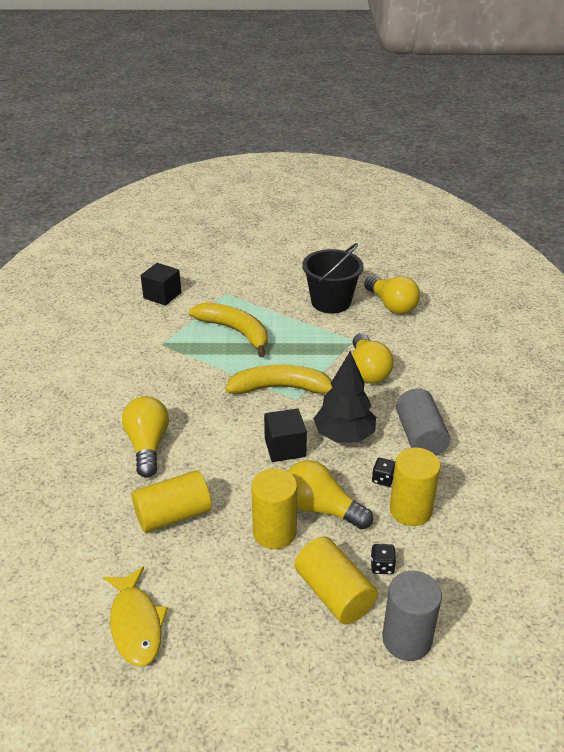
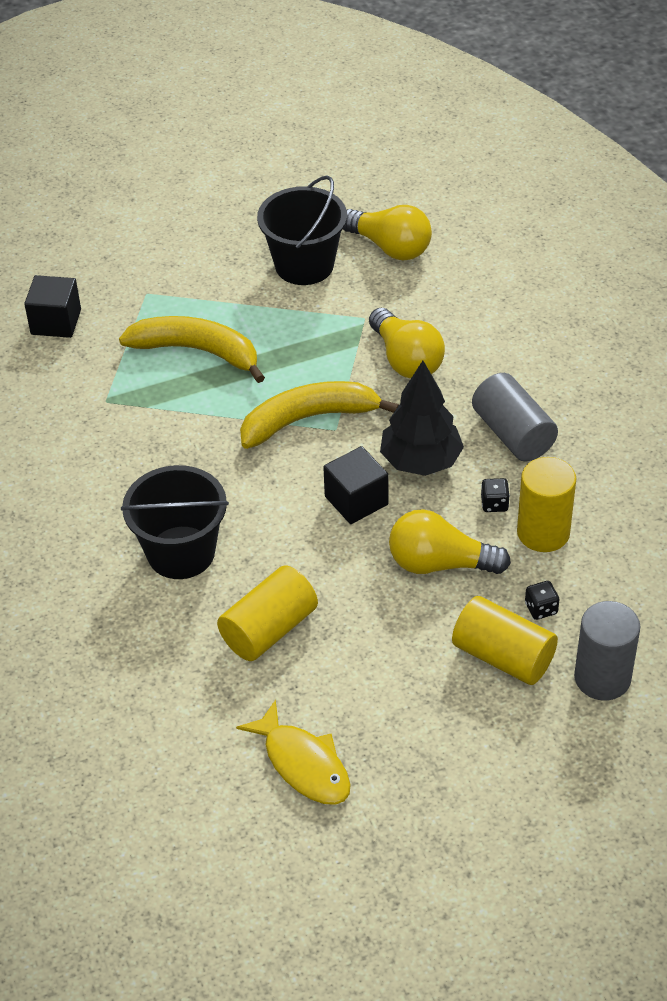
camera: 20 degrees left, 10 degrees up
(147, 446) = (181, 552): yellow light bulb -> black bucket
(274, 532) = (401, 610): yellow cylinder -> none

